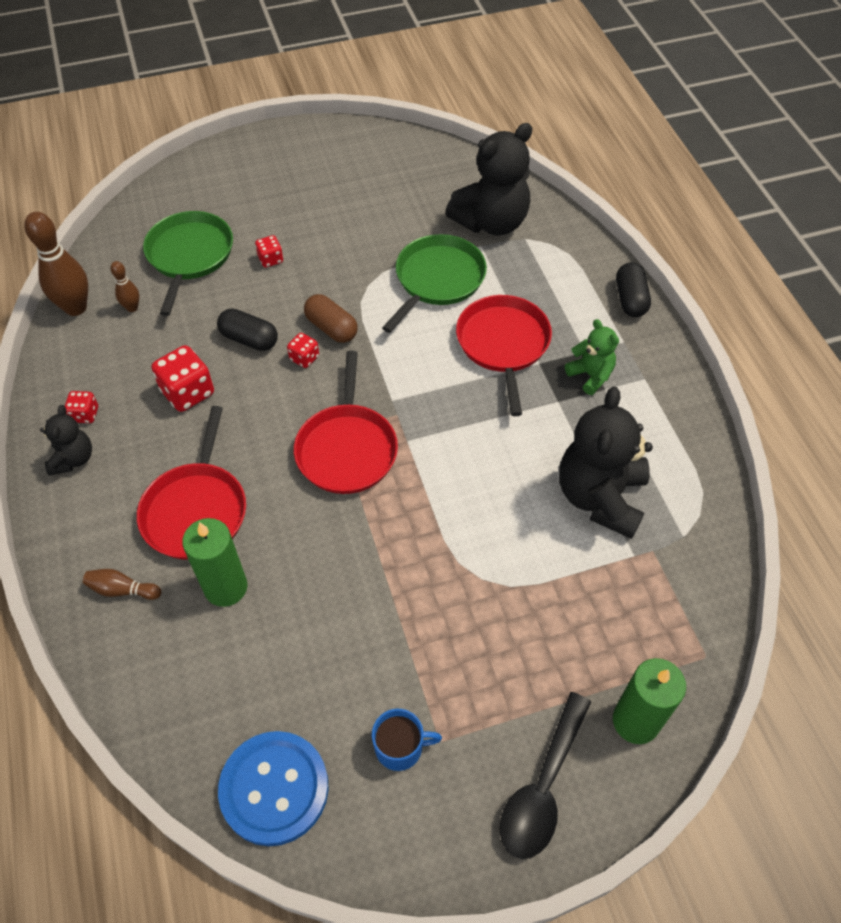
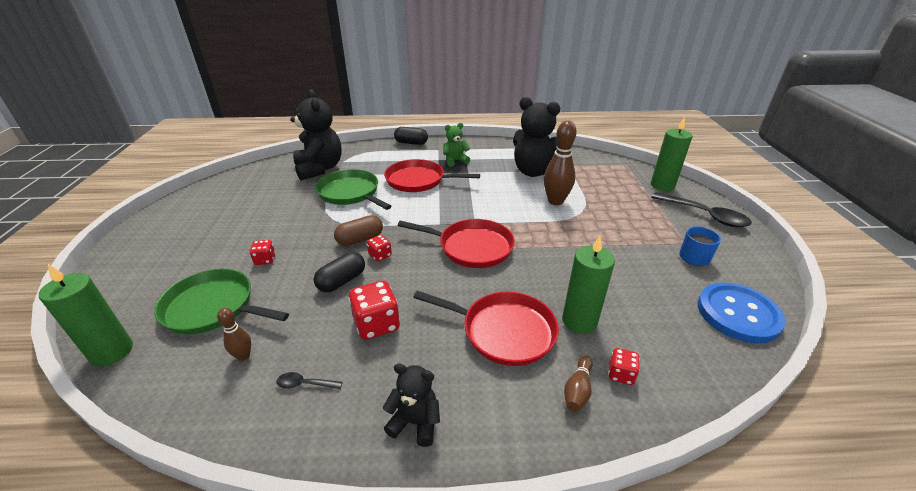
camera: 75 degrees left, 20 degrees down
(76, 308) = (201, 407): brown bowling pin -> brown bowling pin (555, 201)
(85, 414) = (361, 407): red dice -> red dice (620, 374)
(106, 365) = (305, 384): none -> black spoon
(125, 220) = (112, 352): none -> green candle

